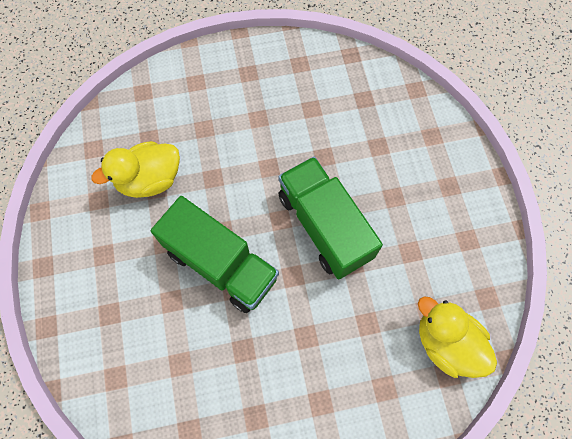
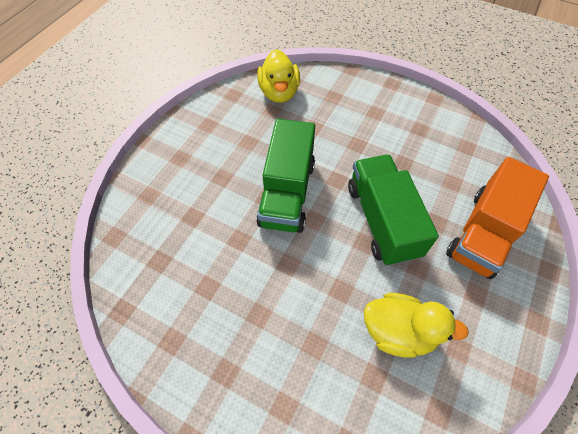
camera: 140 degrees left, 10 degrees down
(122, 322) = (483, 233): none -> orange truck

